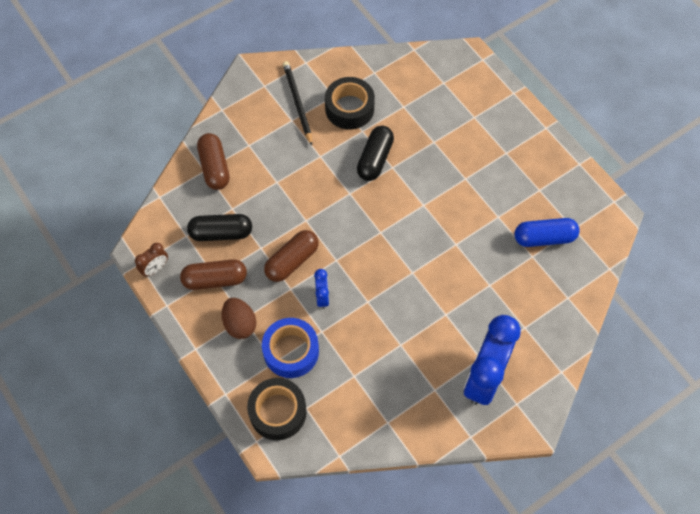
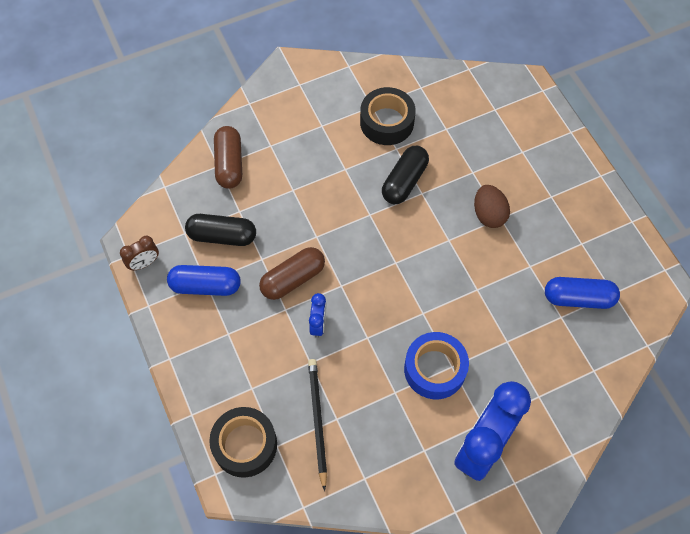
camera: 10 degrees right, 0 degrees up
(215, 280) = (205, 286): brown capsule -> blue capsule
(240, 324) = (223, 339): brown egg -> brown egg (488, 214)
(291, 351) = (272, 379): blue tape -> blue tape (434, 369)
(297, 103) = (331, 108): black pencil -> black pencil (317, 421)

